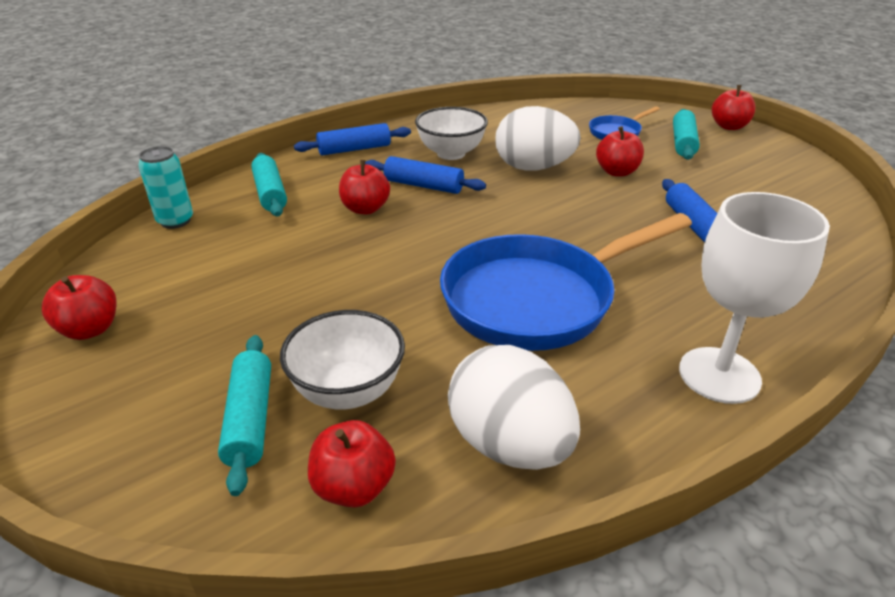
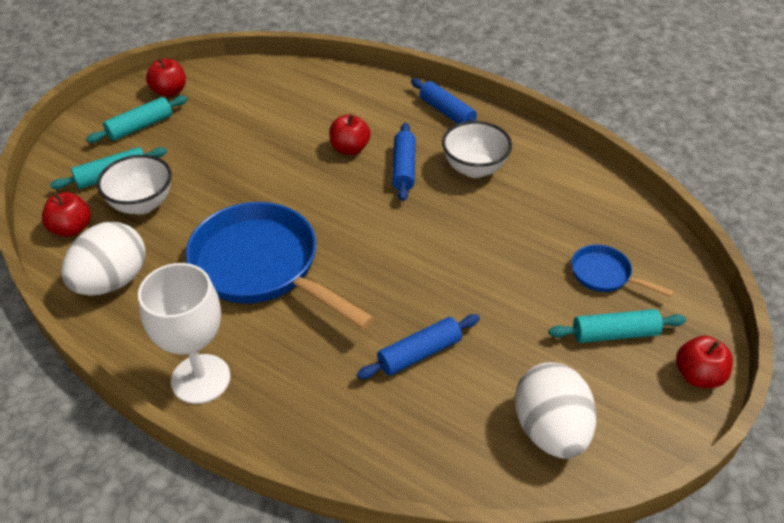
camera: 70 degrees right, 10 degrees up
(175, 221) = (292, 72): turquoise can -> none
(270, 193) = (349, 97): turquoise rolling pin -> turquoise rolling pin (140, 127)
(533, 168) = (477, 226): white egg -> white egg (550, 430)
(617, 172) = (503, 286): red apple -> none

